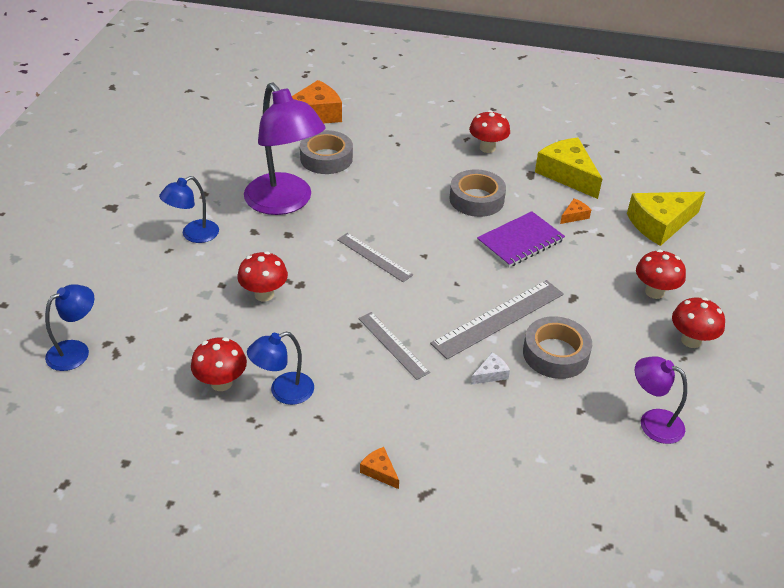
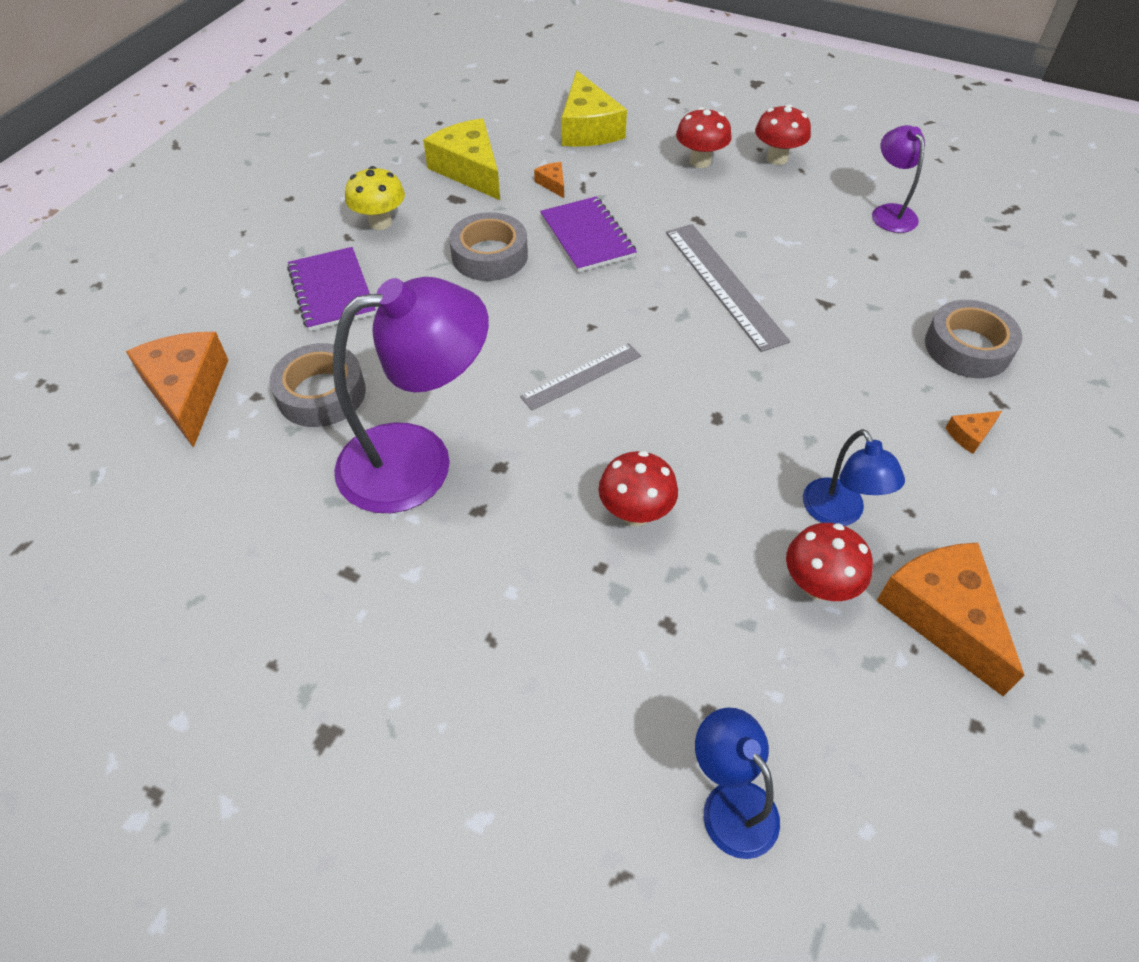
camera: 75 degrees left, 10 degrees up
(193, 235) = (460, 597): blue lamp -> none
(206, 447) = (942, 615): none -> orange cheese
(393, 345) = (759, 386): grey ruler -> none
(412, 144) = (332, 291): none -> purple notebook
(487, 148) = (380, 222): red mushroom -> yellow mushroom
(490, 374) = (816, 311): white cheese -> none
(555, 354) = (788, 254): grey tape -> grey tape (967, 347)
(567, 174) = (469, 170): yellow cheese -> yellow cheese turned 75 degrees clockwise
(652, 422) = (889, 212): purple lamp -> purple lamp turned 120 degrees clockwise

